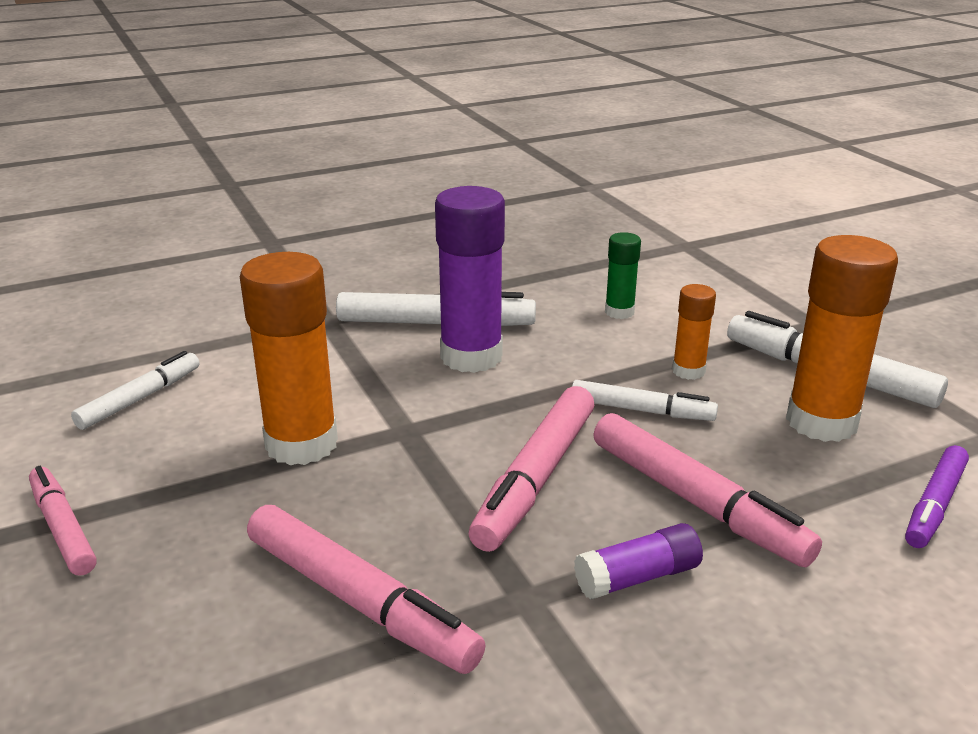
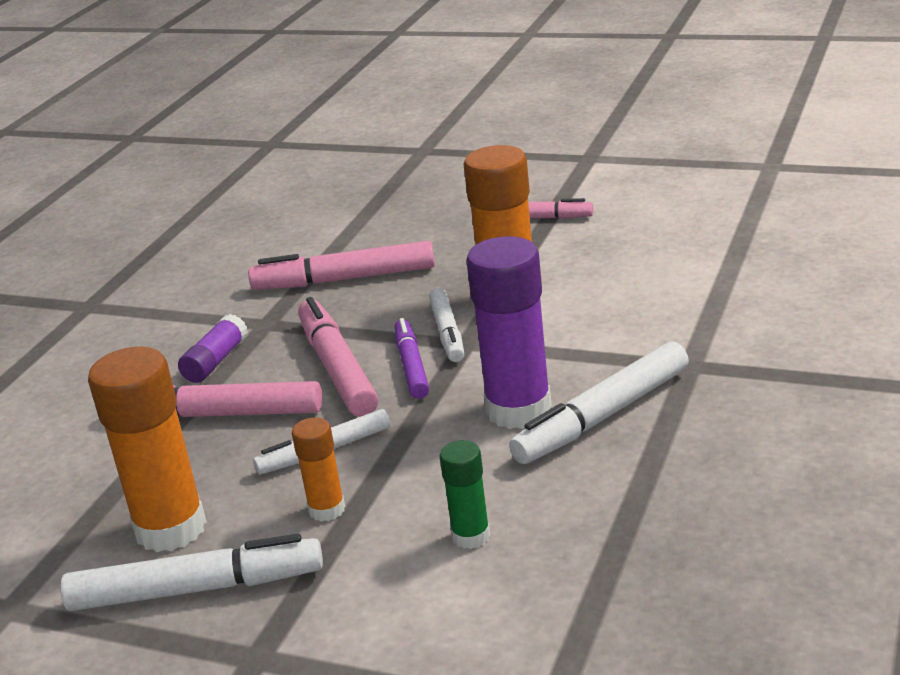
camera: 140 degrees right, 0 degrees up
(140, 398) = (659, 260): white marker -> white marker (447, 333)
(934, 505) = (48, 508): purple marker -> purple marker (411, 366)

